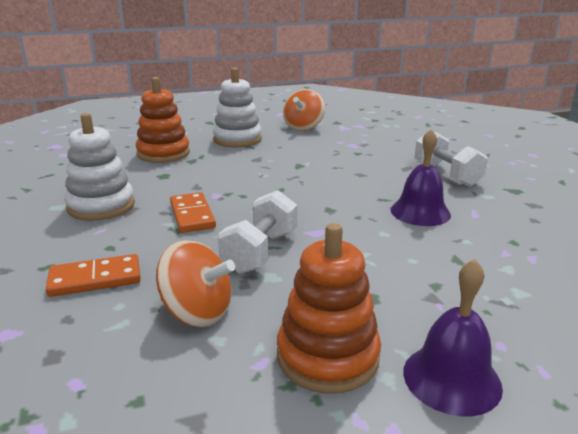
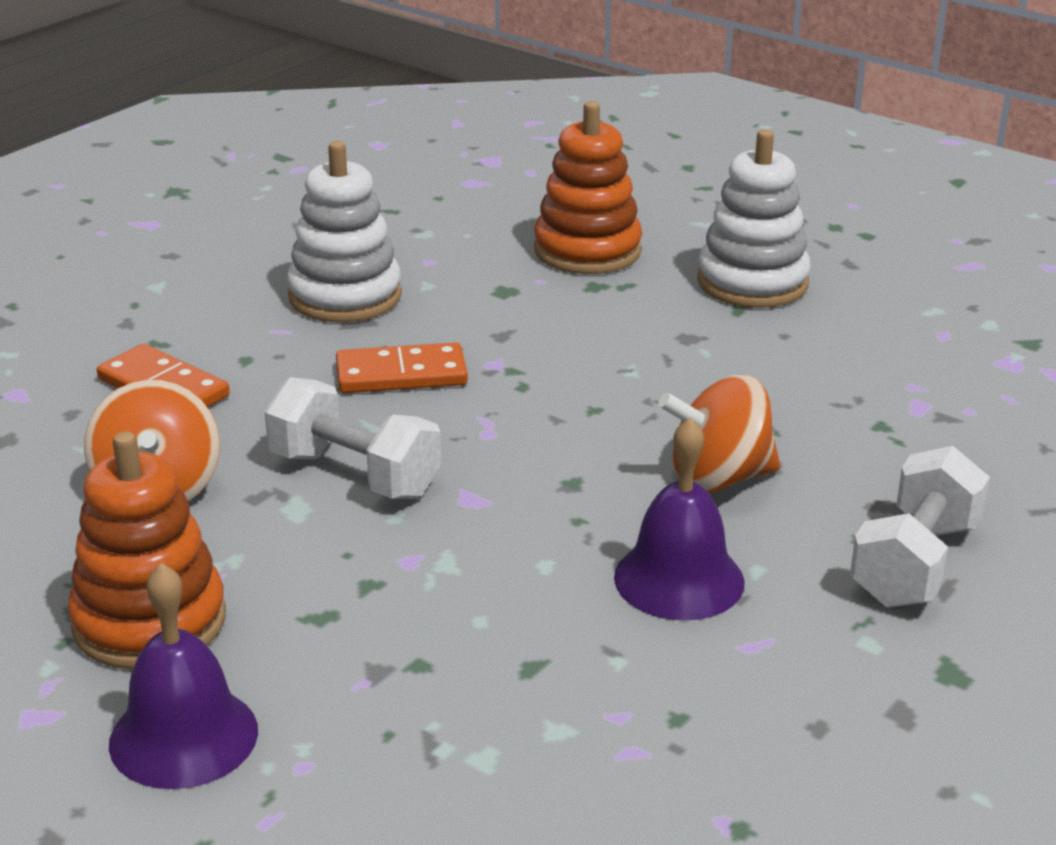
camera: 55 degrees right, 5 degrees up
(192, 215) = (401, 374): orange domino -> orange domino turned 45 degrees clockwise
(260, 252) = (354, 475): white dumbbell -> white dumbbell turned 45 degrees clockwise
(303, 127) = (931, 319): orange spinning top -> orange spinning top (718, 478)

